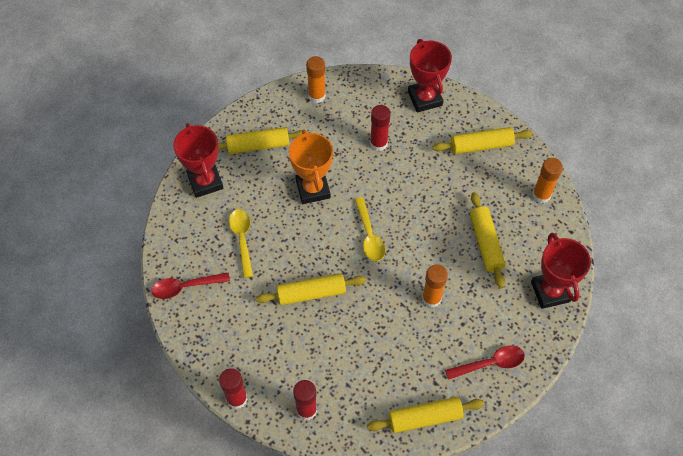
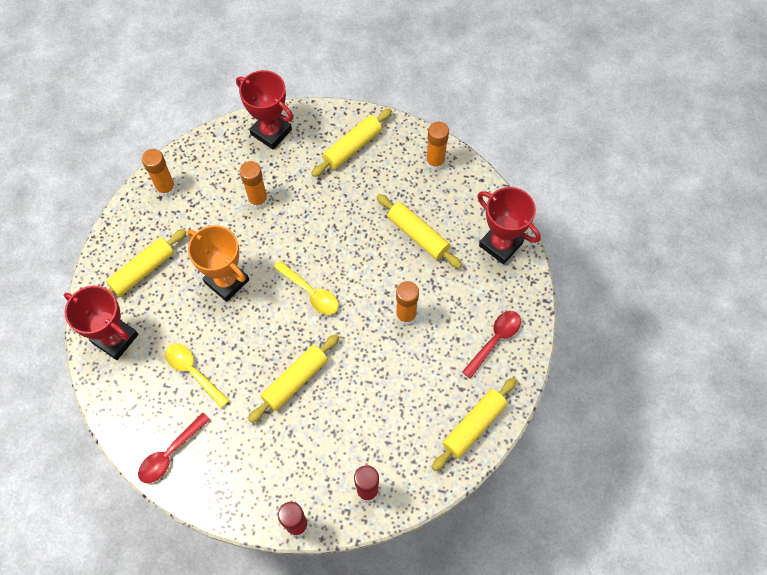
camera: 35 degrees left, 5 degrees up
(378, 143) = (258, 200): red glue stick -> orange glue stick

